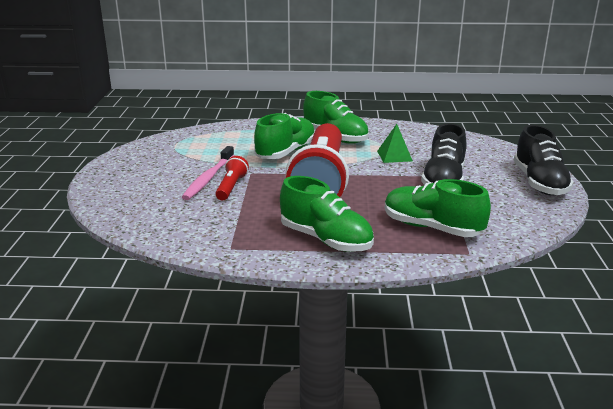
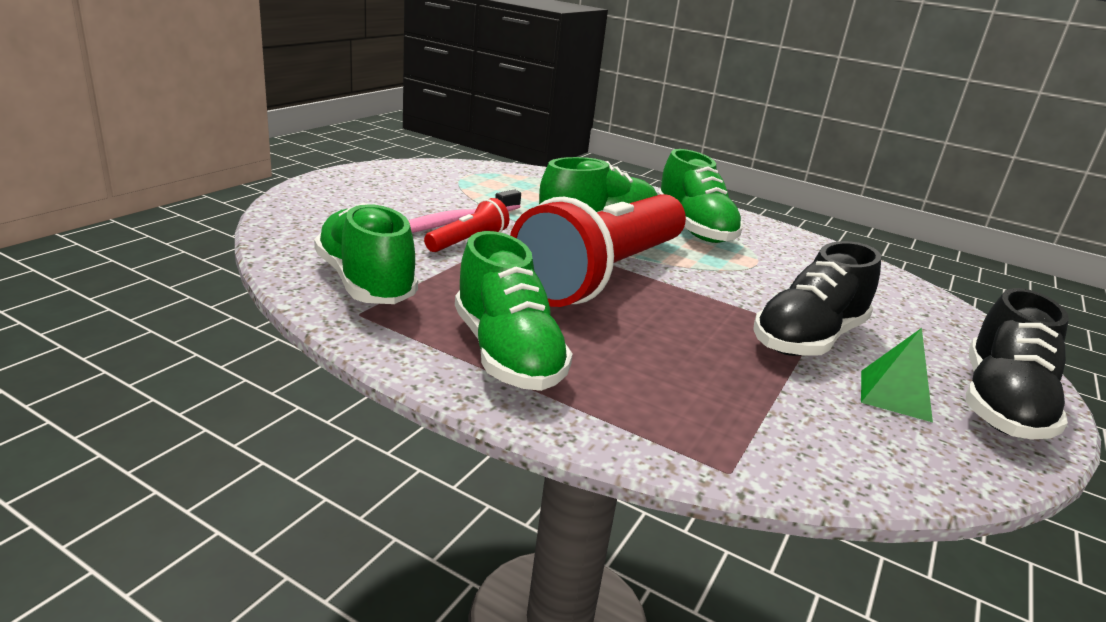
camera: 25 degrees right, 0 degrees up
(394, 156) = (760, 278): green pyramid -> green pyramid (895, 395)
(432, 228) = (706, 403): green shoe -> green shoe (366, 283)

